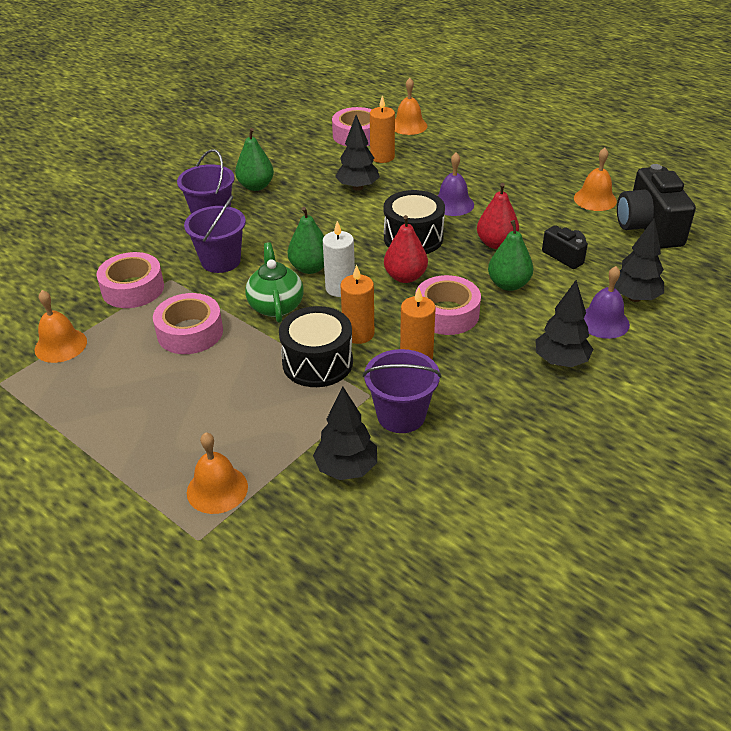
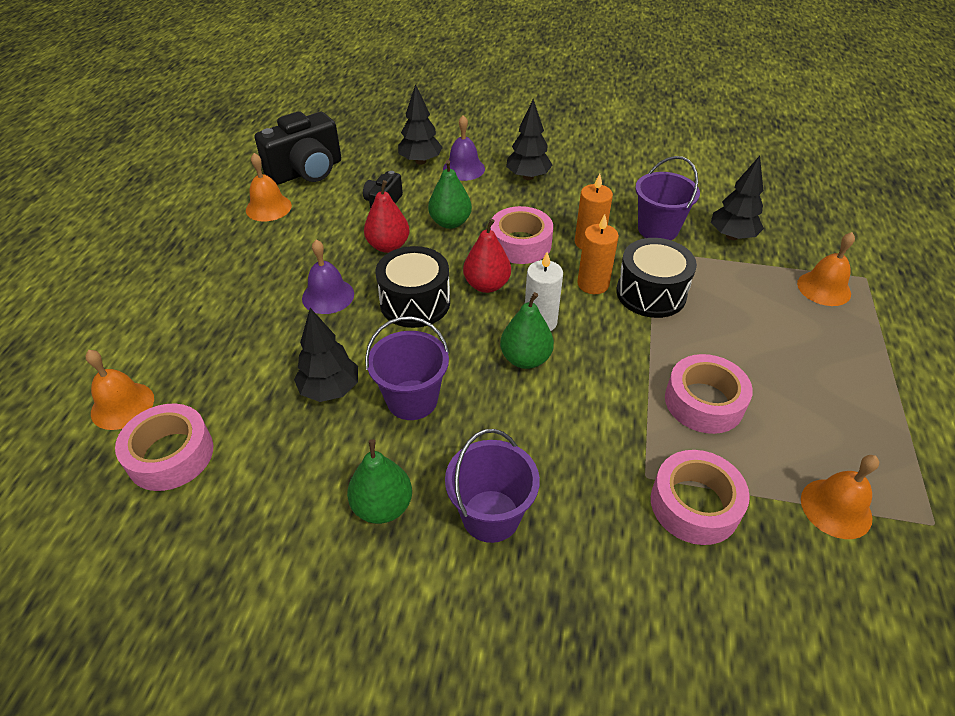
camera: 120 degrees left, 5 degrees up
(221, 261) = (574, 446): purple bucket -> purple bucket (412, 400)
(276, 306) = (606, 356): green teapot -> none
(382, 157) = (234, 397): orange candle -> none

